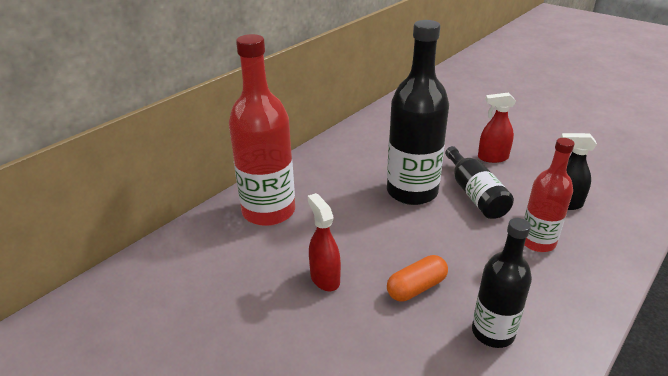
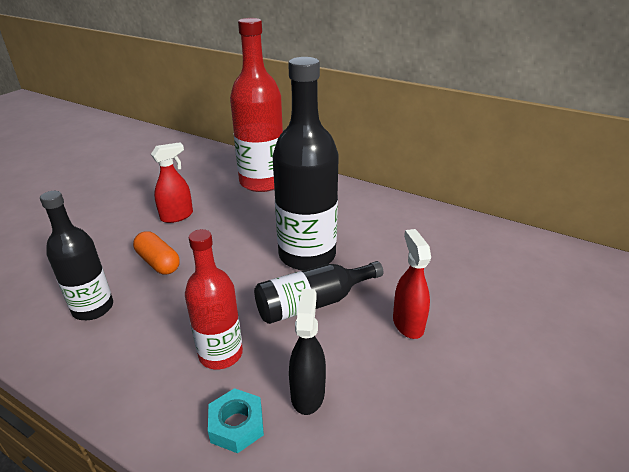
camera: 80 degrees right, 0 degrees up
(599, 234) = (236, 425): none -> turquoise nut

